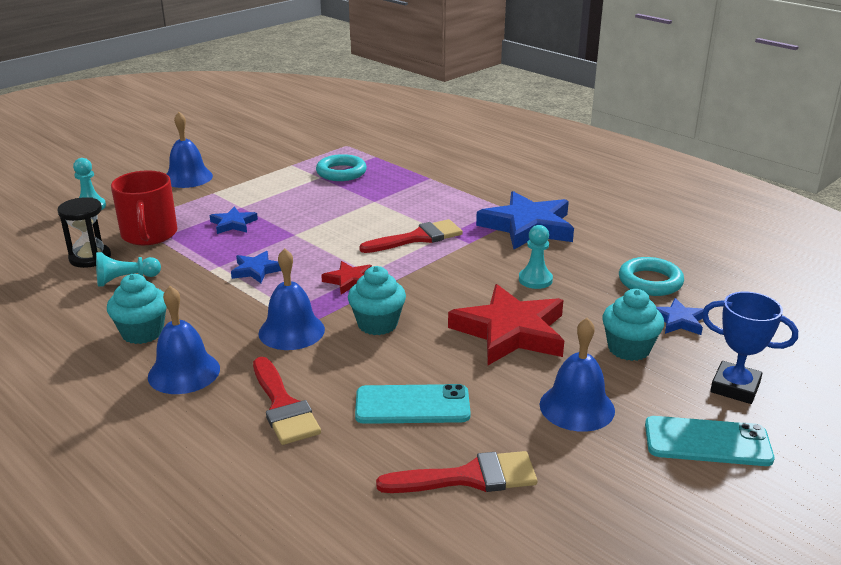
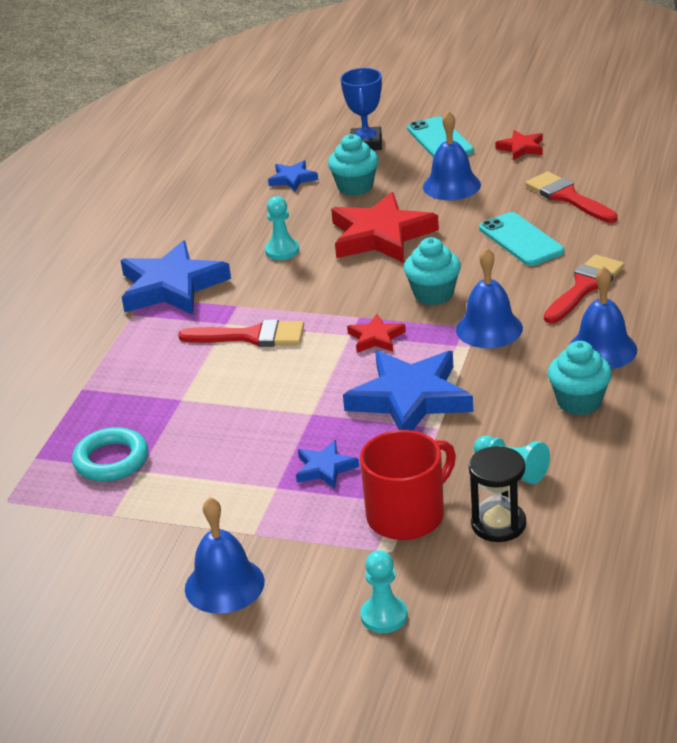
camera: 115 degrees left, 5 degrees up
(256, 270) = (410, 398): blue star -> blue star, size x2.08
(418, 238) = (252, 336): red brush -> red brush turned 150 degrees clockwise
(633, 498) = (521, 148): none -> red star
(650, 282) = (236, 203): turquoise ring -> none

